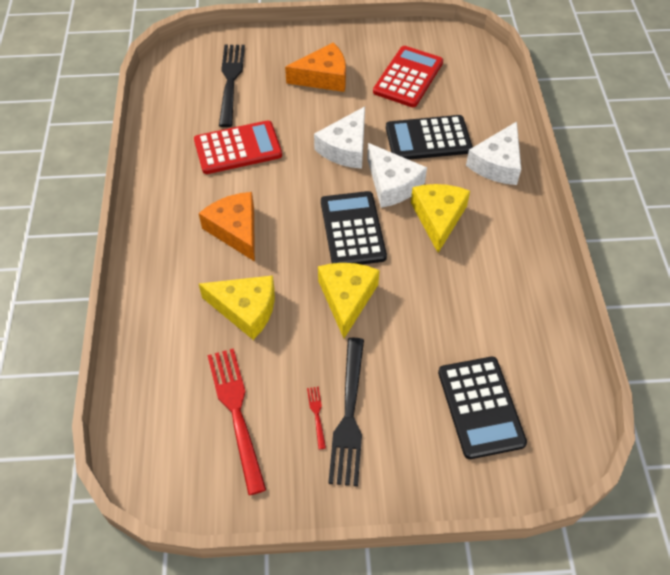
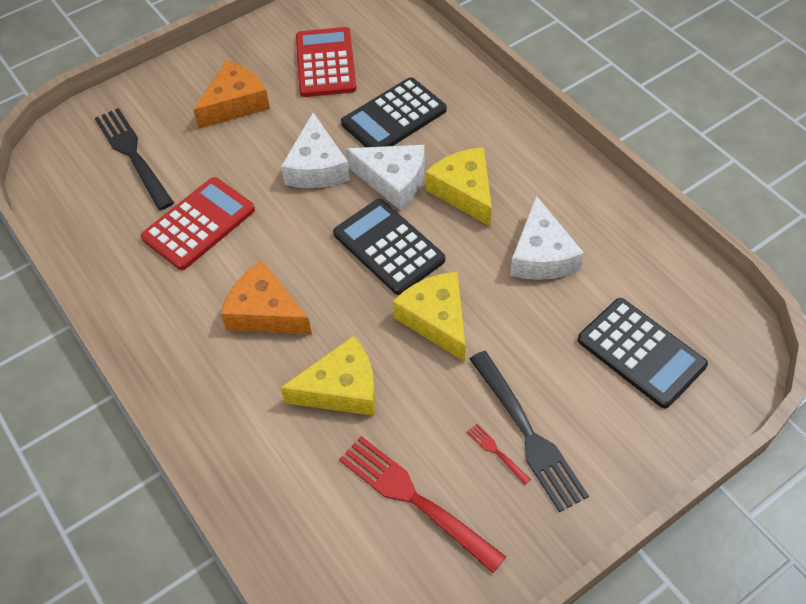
camera: 30 degrees left, 0 degrees up
(497, 164) = (480, 109): white cheese -> white cheese (541, 255)

